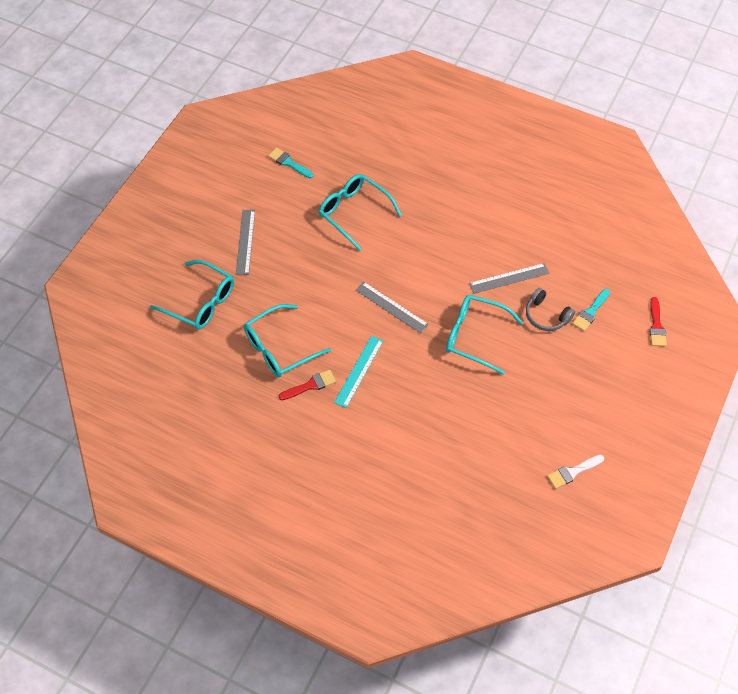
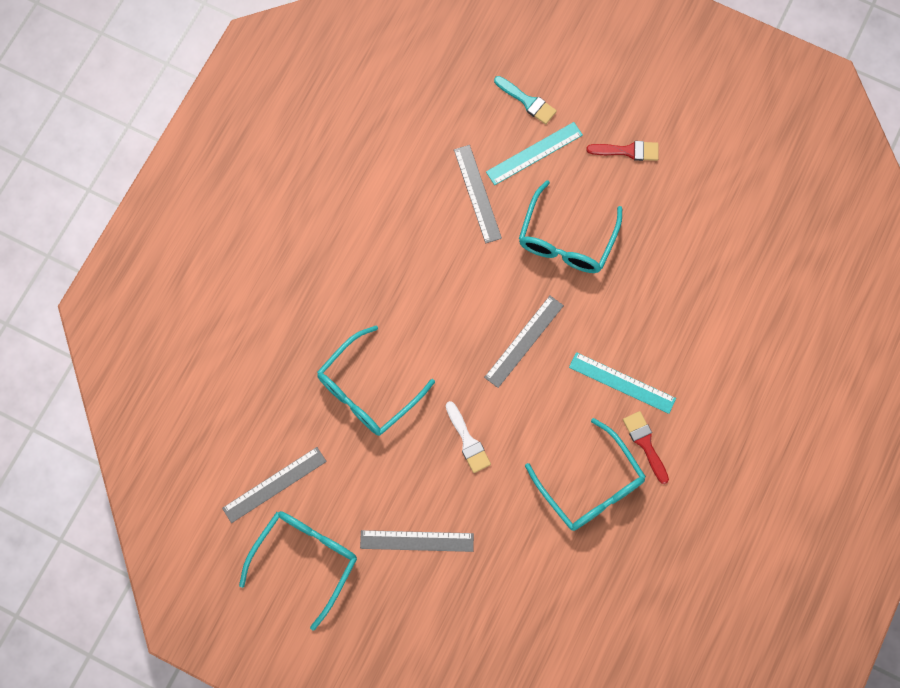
camera: 90 degrees left, 15 degrees up
(201, 302) = (520, 597): turquoise glasses -> turquoise glasses (305, 559)
(289, 163) = (274, 485): turquoise brush -> grey ruler
(546, 316) = (534, 153): grey headphones -> turquoise ruler
(572, 472) = (747, 141): white brush -> white brush (468, 441)
(656, 326) = (546, 29): red brush -> red brush (628, 151)

